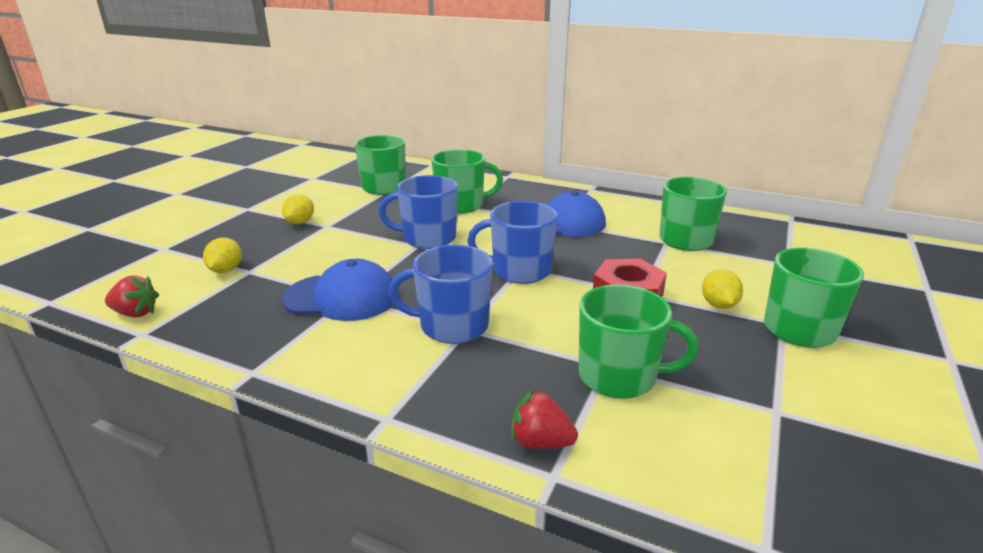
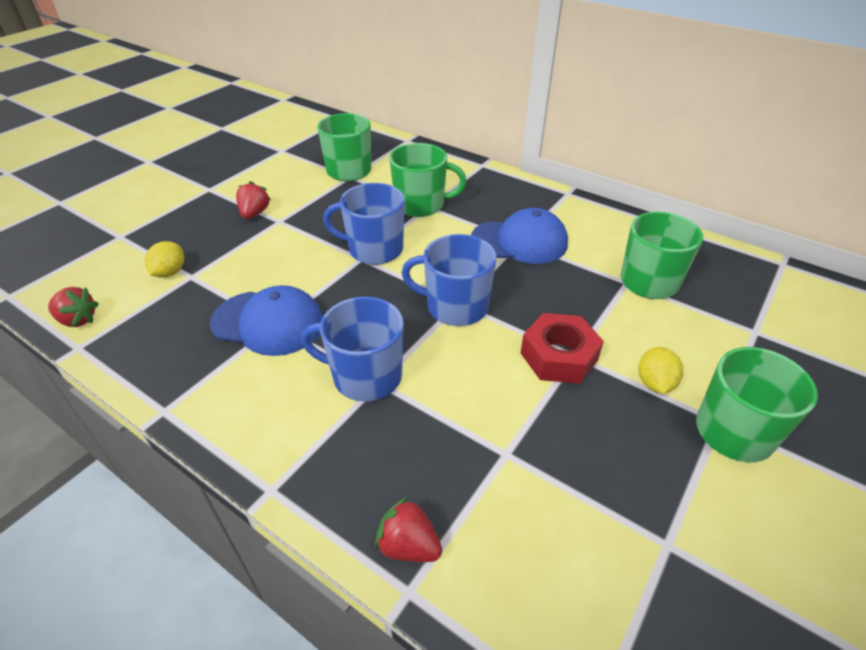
camera: 10 degrees right, 15 degrees up
(300, 222) = (254, 213): yellow lemon -> red strawberry
(619, 377) = (514, 470): green mug -> none

